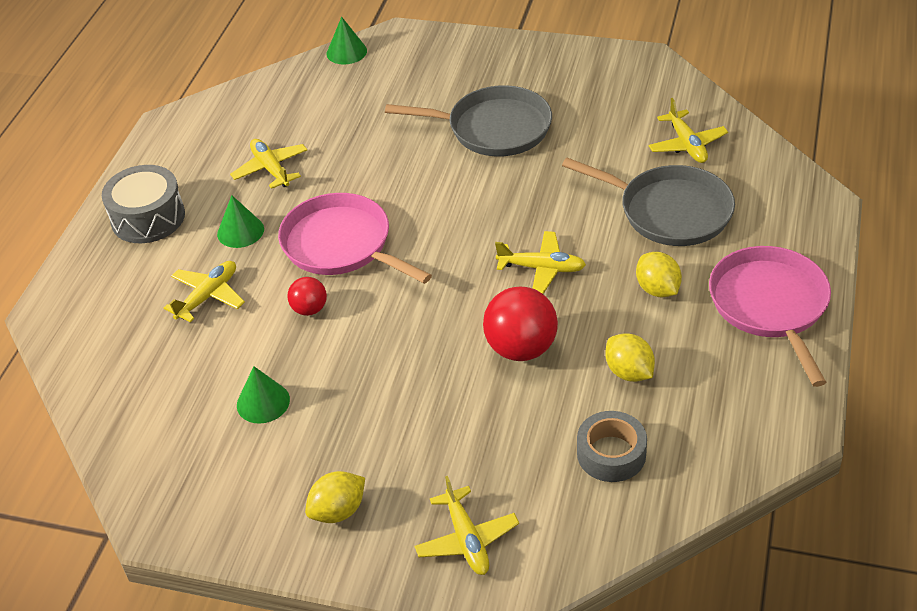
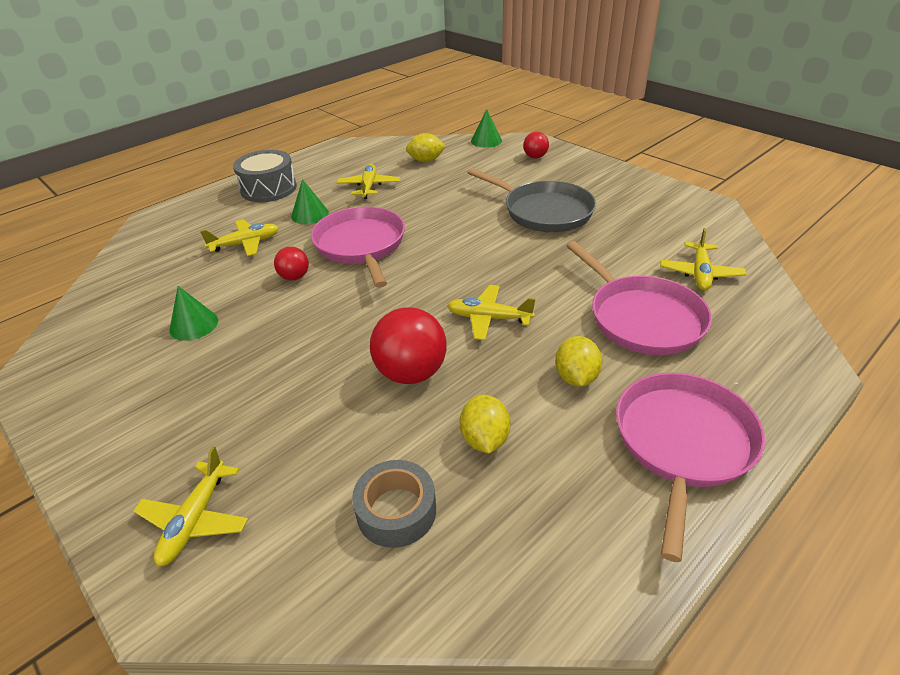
camera: 30 degrees right, 5 degrees down
(338, 511) = (140, 433): yellow lemon -> yellow lemon (426, 161)
(424, 57) = (535, 157): none -> red ball
(542, 268) = (489, 318): yellow plane -> yellow plane turned 150 degrees clockwise
(670, 211) = (642, 318): grey pan -> pink pan

